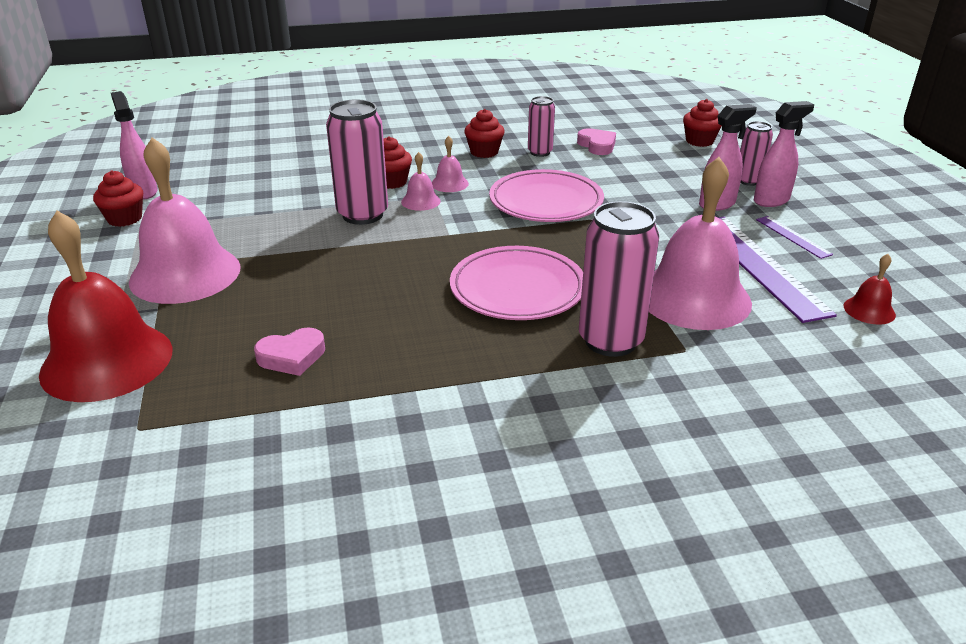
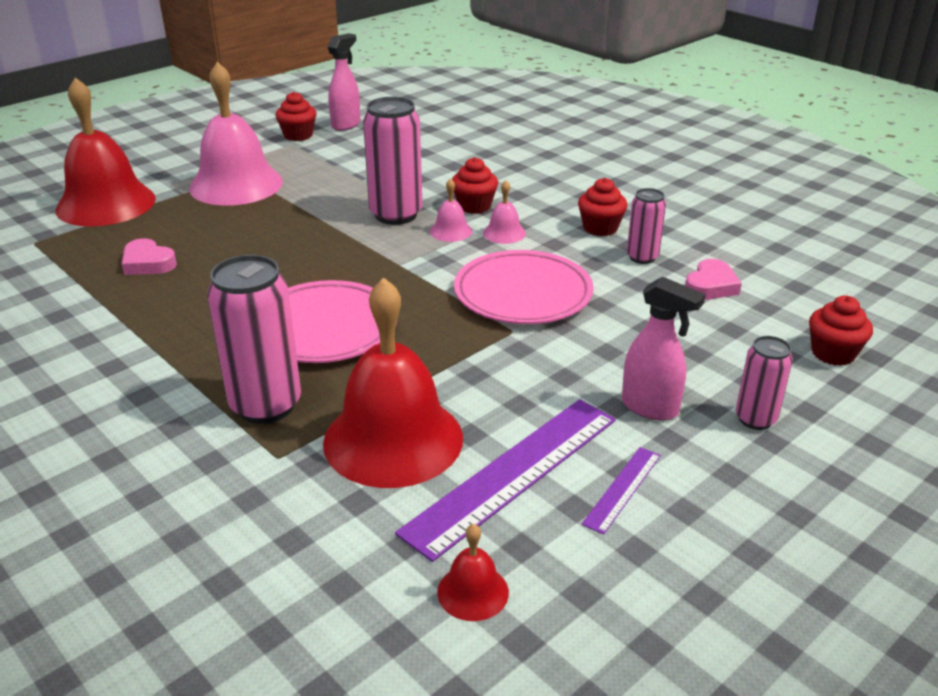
camera: 60 degrees right, 0 degrees up
(694, 297) = (393, 439): pink bell -> red bell
(771, 200) = (715, 451): pink spray bottle -> none

